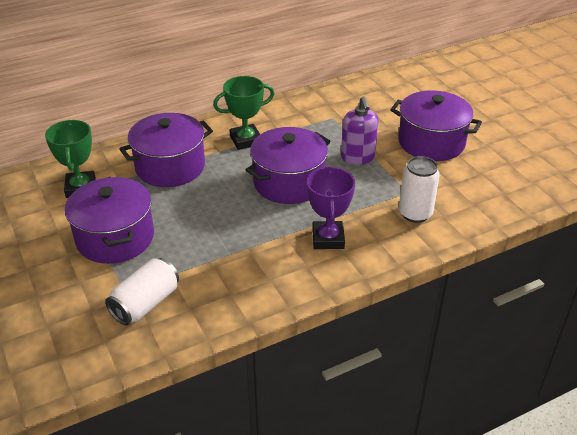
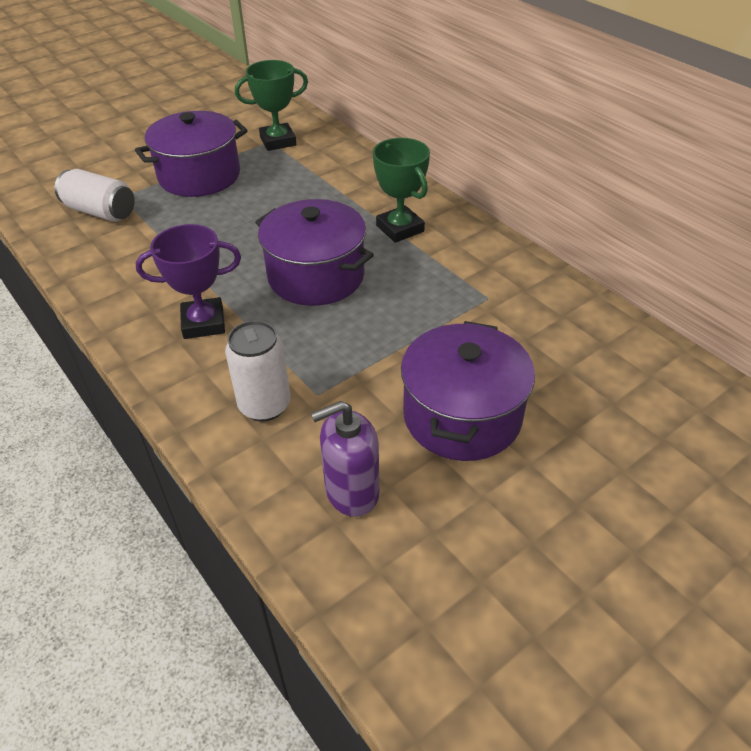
camera: 80 degrees right, 5 degrees up
(170, 167) = (327, 185): purple pot -> none
(358, 157) = (391, 333): purple soap dispenser -> purple soap dispenser (351, 492)

